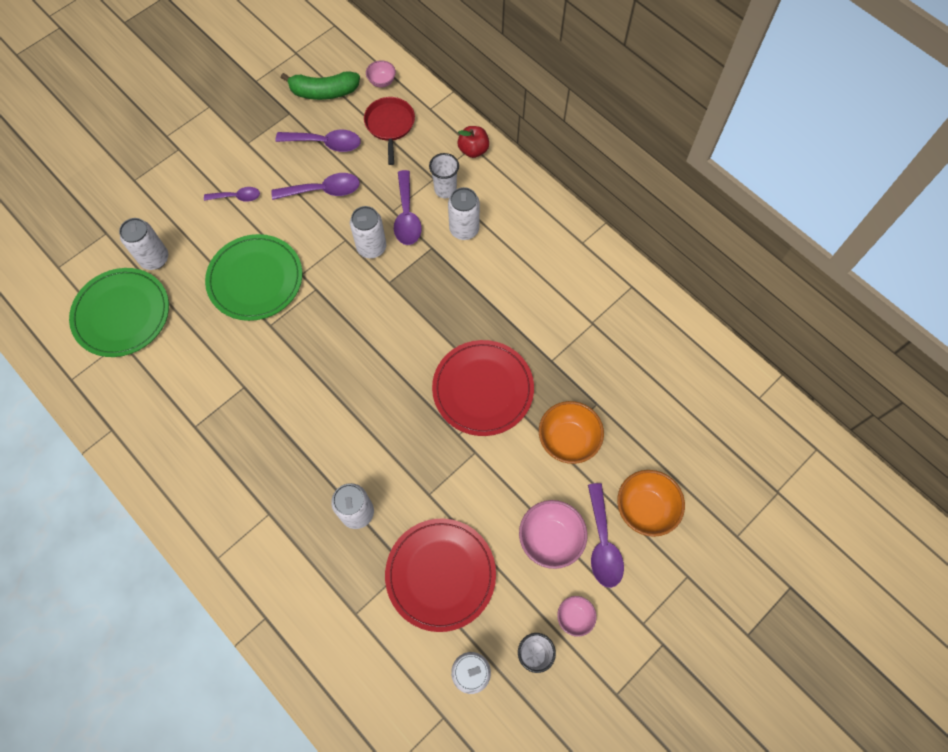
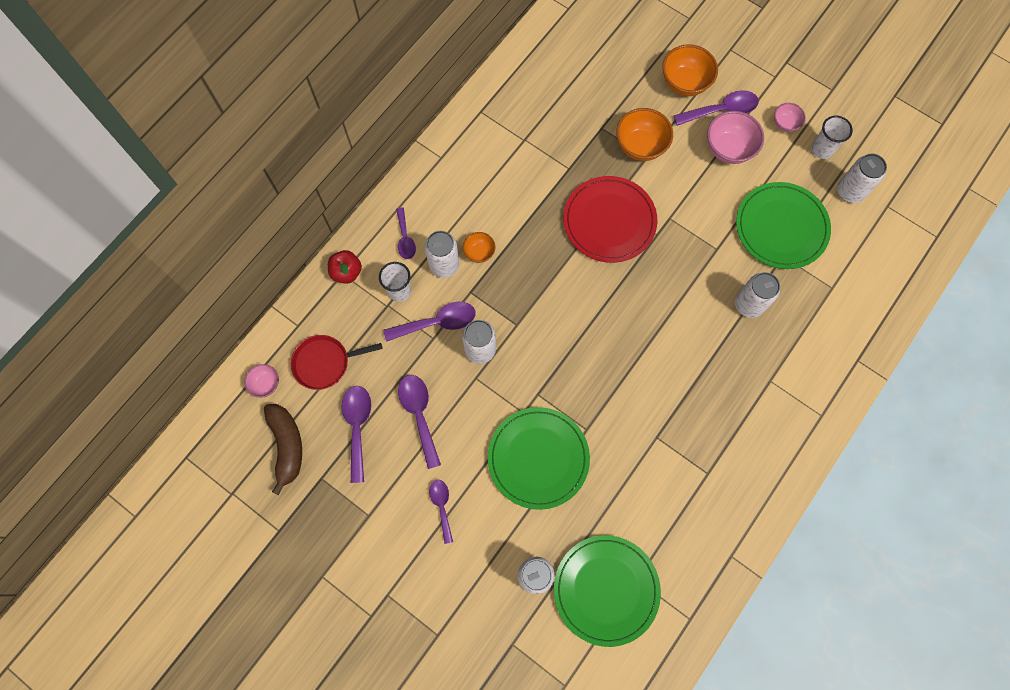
camera: 100 degrees left, 5 degrees up
(324, 92) = (287, 445): green banana -> brown banana
(440, 574) = (781, 227): red plate -> green plate
(471, 261) = (479, 252): none -> orange bowl
(498, 200) = (405, 239): none -> purple spoon

